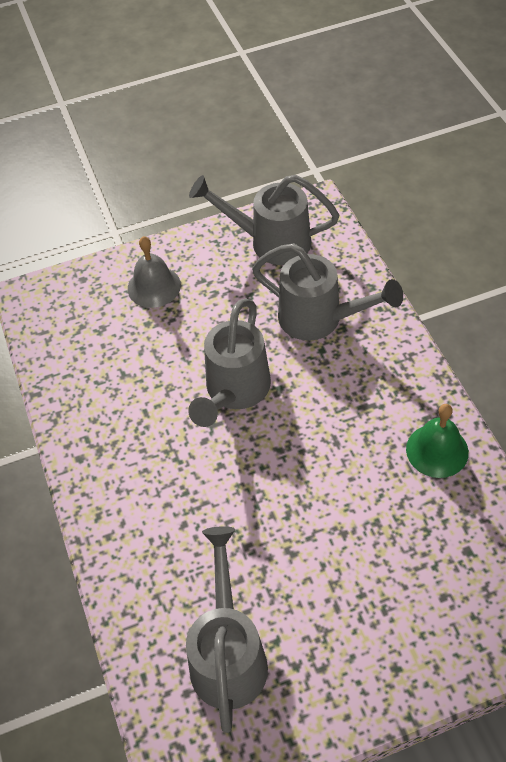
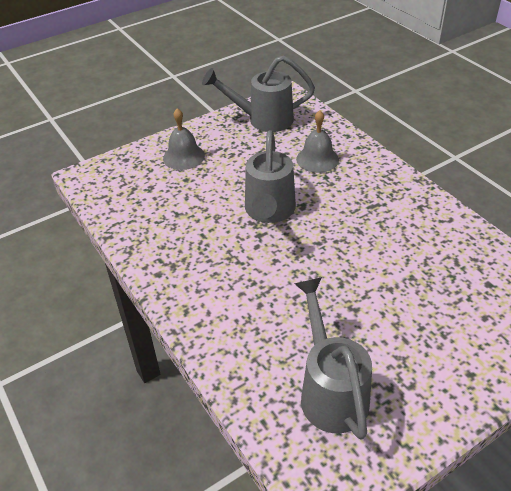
camera: 15 degrees left, 10 degrees down
(320, 319) = (317, 159): grey watering can -> grey bell
(437, 450) = (437, 224): green bell -> none

